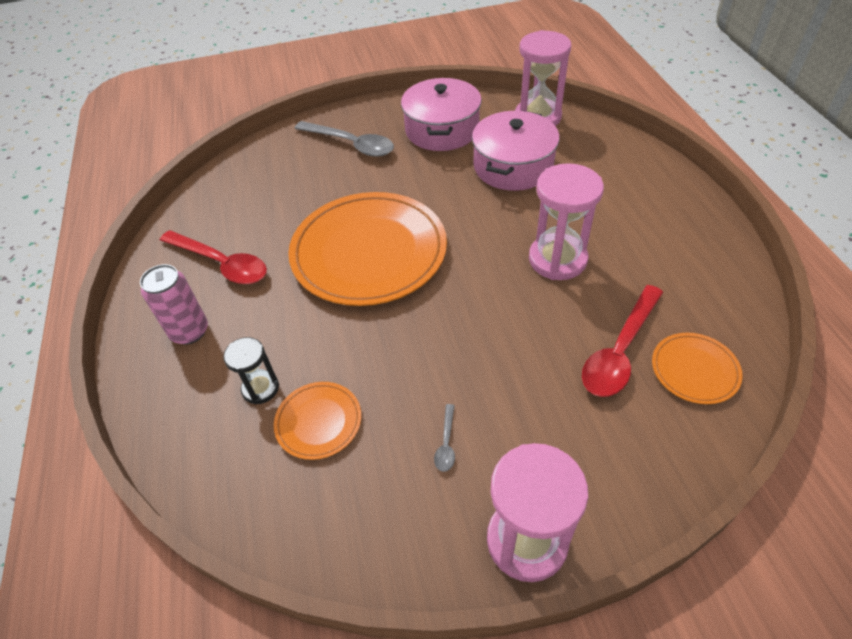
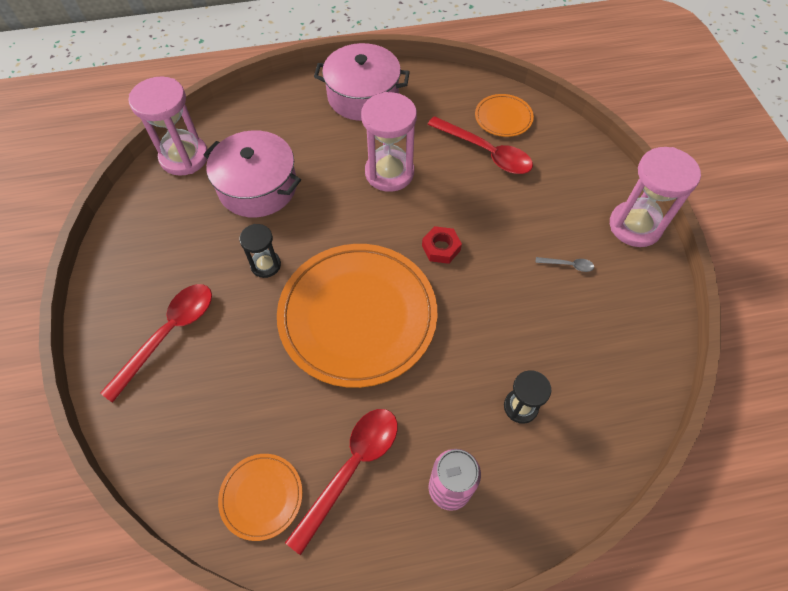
camera: 90 degrees left, 10 degrees up
(318, 422) = (553, 355): orange plate -> orange plate (261, 496)
(351, 144) = (169, 334): grey spoon -> red spoon
(422, 185) = (265, 265): none -> black hourglass
(442, 130) = (174, 241): pink pot -> pink pot (363, 96)
(457, 311) = (441, 248): none -> red nut

